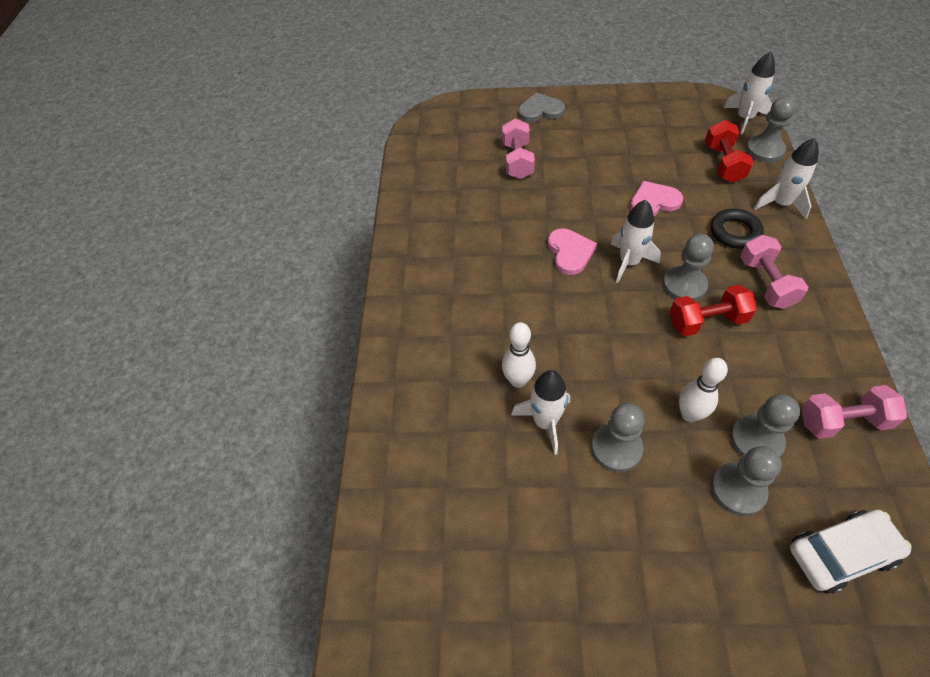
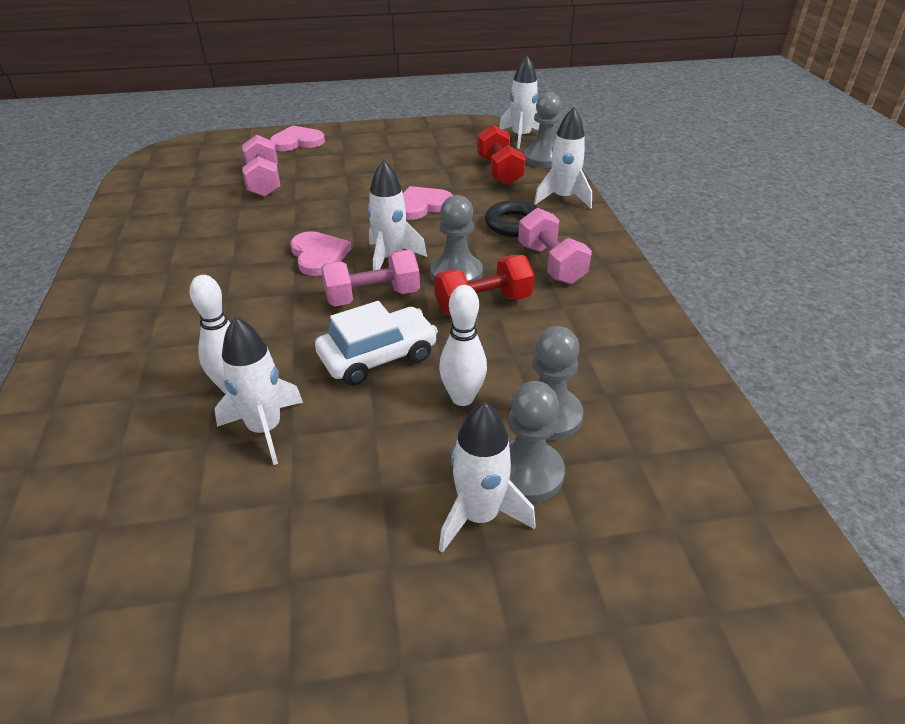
camera: 15 degrees left, 15 degrees down
(540, 110) = (297, 142): grey heart -> pink heart
(616, 448) = (362, 446): grey pawn -> none
(702, 520) = (479, 515): none -> white rocket
(841, 554) = (667, 529): white car -> white car (378, 357)
(842, 421) = (651, 383): pink dumbbell -> pink dumbbell (372, 297)

